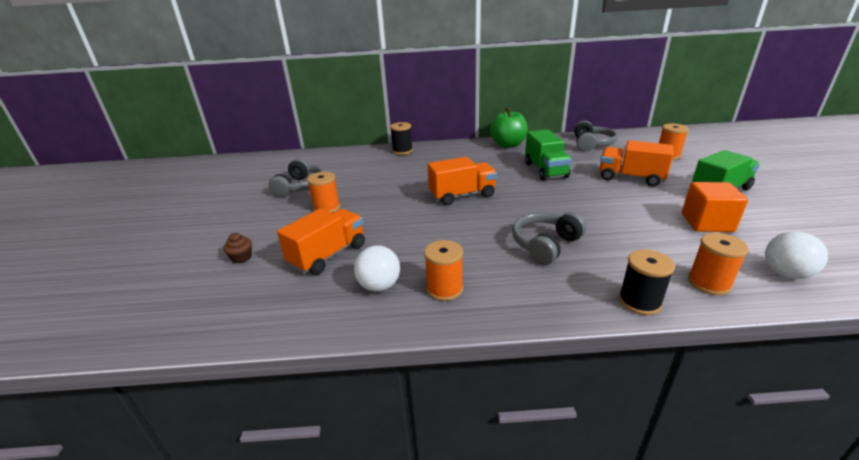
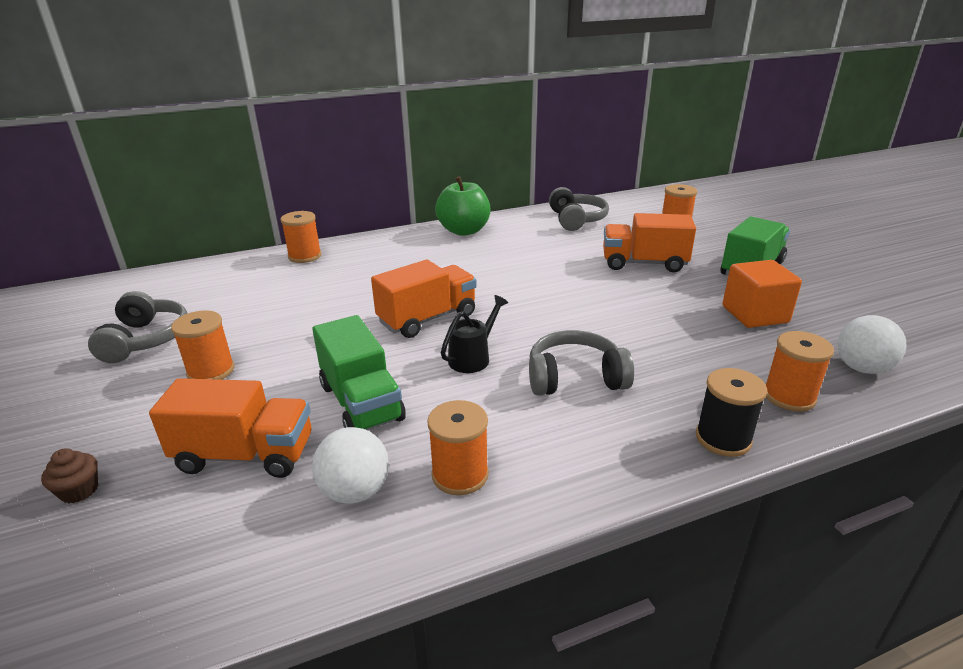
camera: 20 degrees left, 0 degrees up
(328, 255) = (245, 455): orange truck -> orange truck turned 75 degrees clockwise
(402, 151) = (305, 256): black spool -> orange spool
(482, 222) = (473, 357): none -> black watering can
(545, 170) = (531, 264): green truck -> green truck (361, 402)
(545, 245) = (575, 378): grey headphones -> grey headphones turned 60 degrees clockwise

